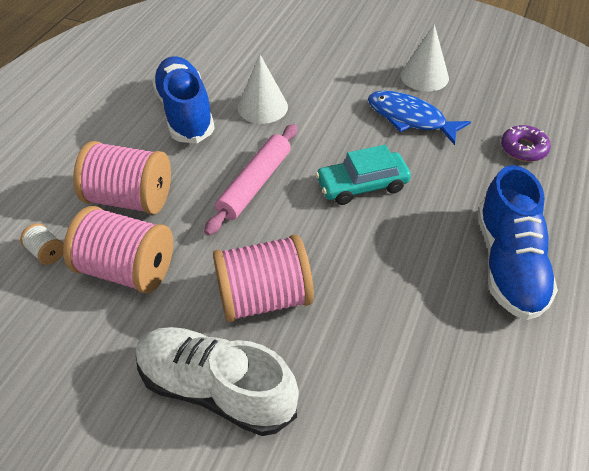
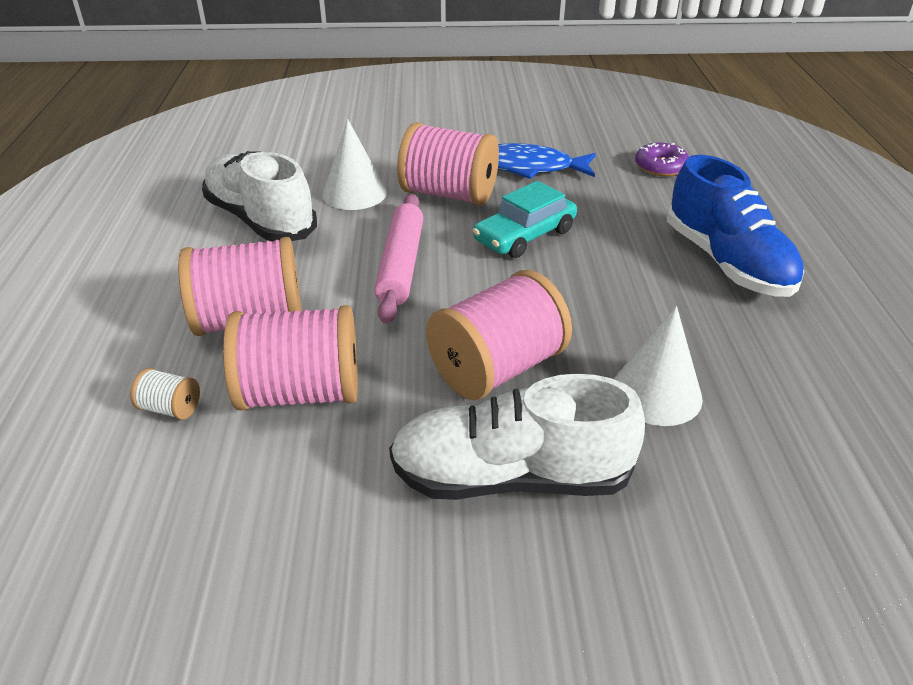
camera: 25 degrees left, 10 degrees down
(185, 113) = (261, 220): blue shoe -> white shoe
(330, 128) = (449, 195): none -> pink spool
(424, 76) = (514, 130): white cone -> white cone (656, 393)

